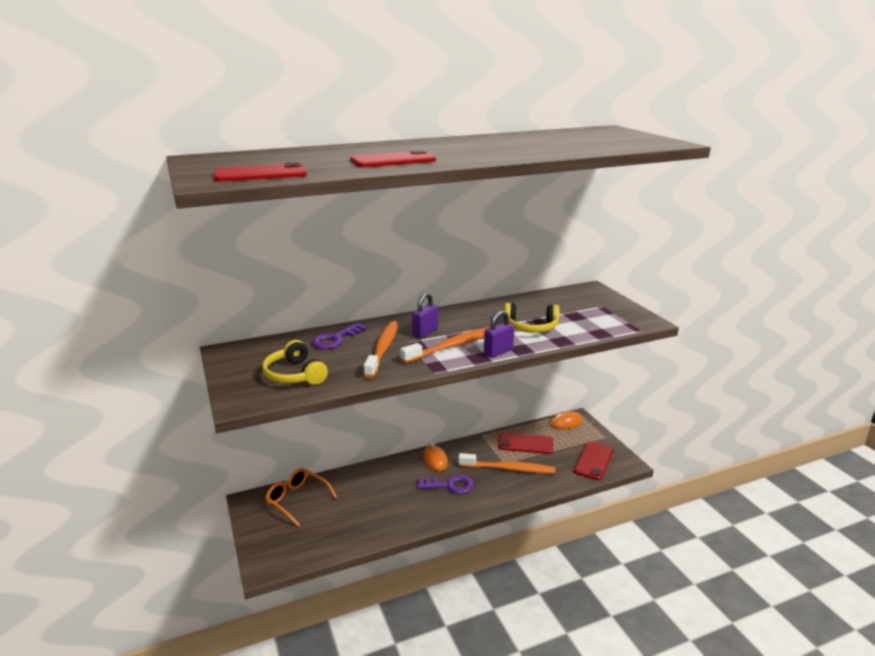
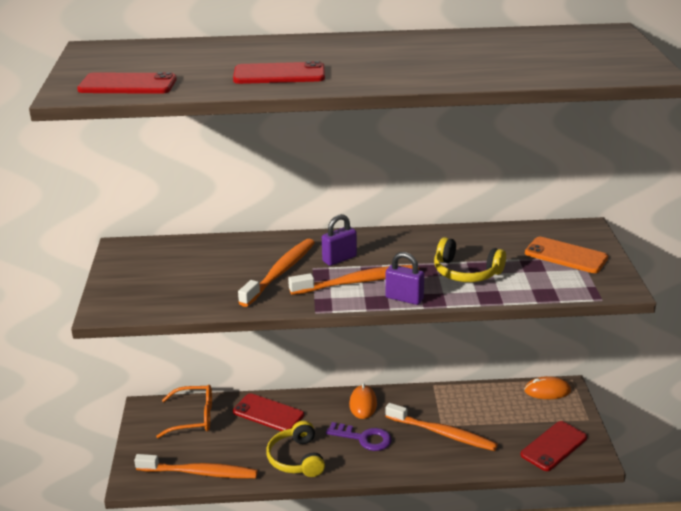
camera: 20 degrees right, 5 degrees up
(295, 375) = (173, 288): yellow headphones -> yellow headphones (296, 459)
(297, 500) = (194, 418): orange glasses -> orange glasses turned 120 degrees clockwise
(324, 545) = (200, 473): none -> orange toothbrush
(335, 339) = (238, 251): purple key -> none
(498, 352) = (404, 298): purple padlock -> purple padlock turned 45 degrees clockwise
(525, 443) = (480, 407): red phone -> red phone (268, 413)
(592, 306) = (566, 255): none -> orange phone

